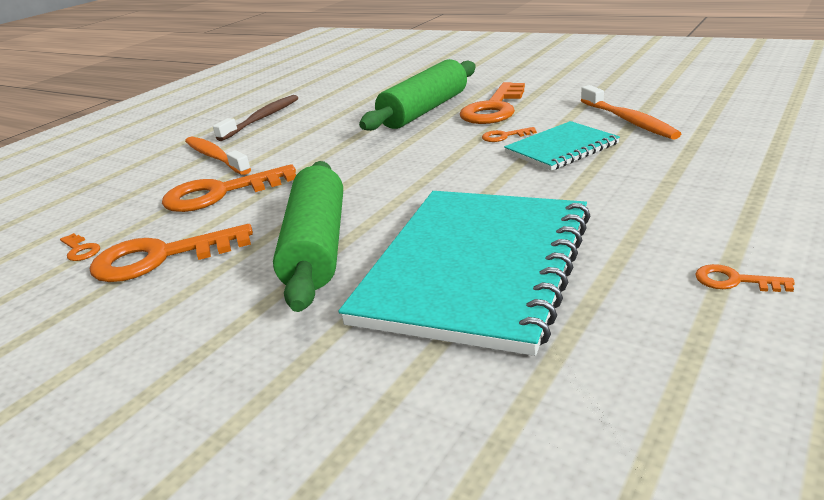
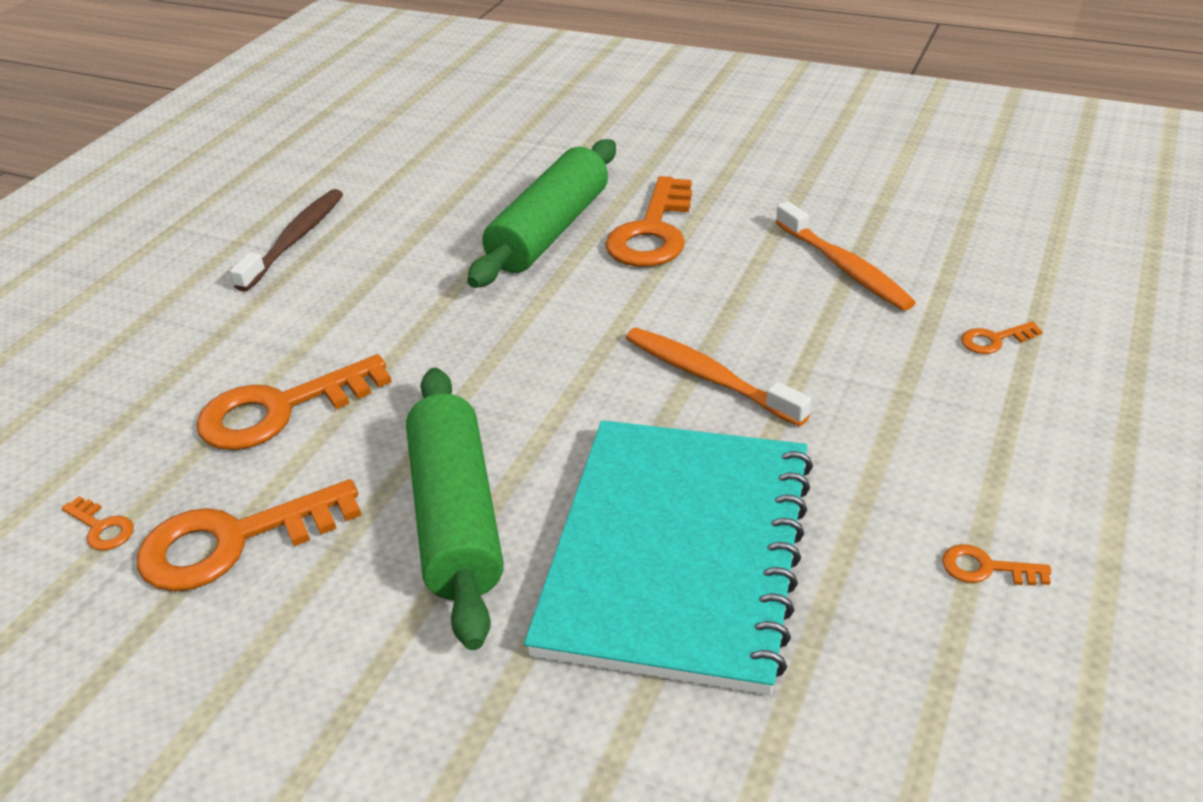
camera: 10 degrees left, 10 degrees up
(215, 157) = (247, 329): orange toothbrush -> orange toothbrush (709, 377)
(504, 136) = (677, 295): orange key -> orange key (994, 340)
(561, 148) = (759, 323): turquoise notebook -> none

